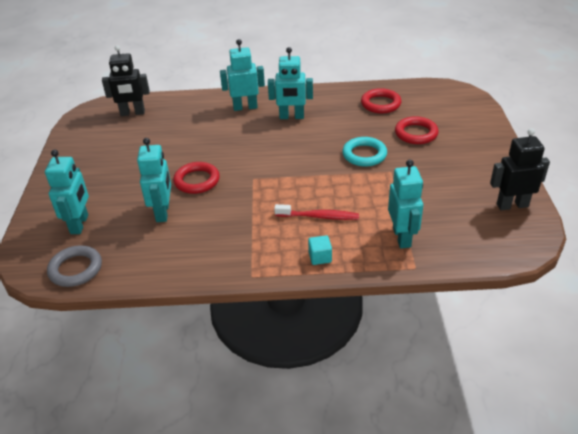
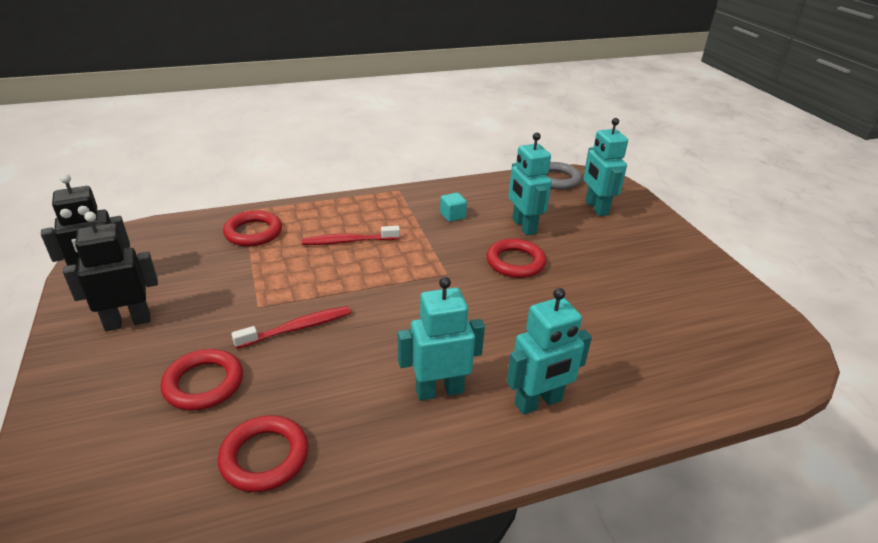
camera: 160 degrees right, 5 degrees down
(132, 113) = (721, 357): black robot -> black robot (128, 322)
(320, 257) = (339, 208): turquoise cube -> turquoise cube (452, 216)
(364, 155) = (297, 328): turquoise ring -> red toothbrush
(402, 237) = (253, 232): turquoise robot -> red ring

